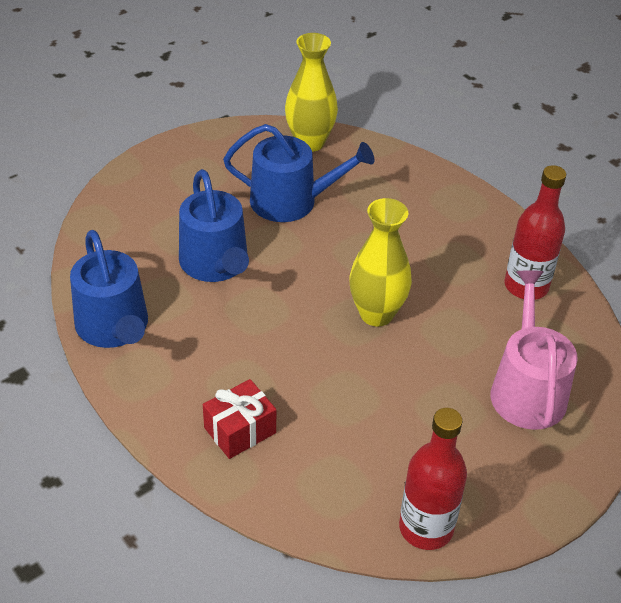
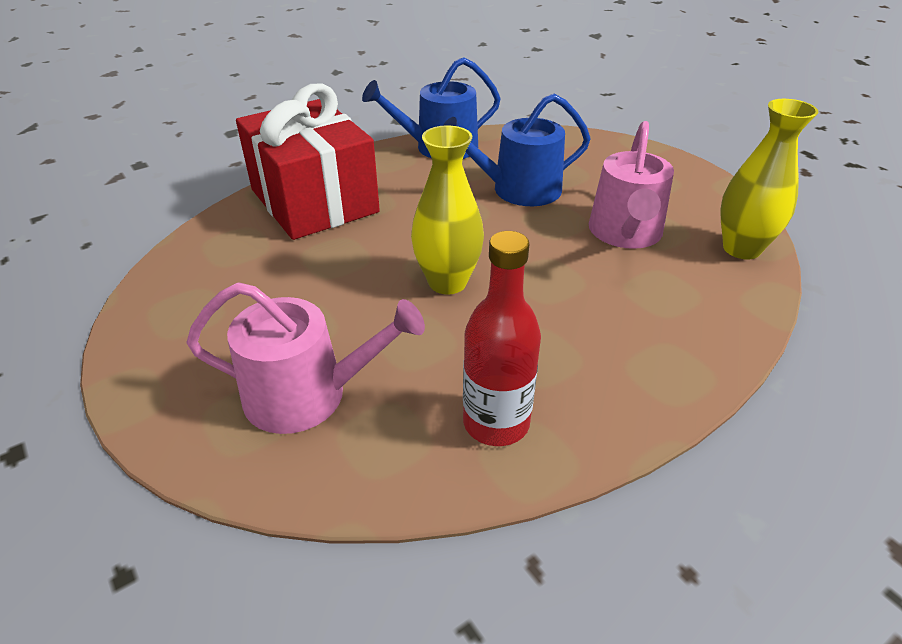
camera: 95 degrees right, 5 degrees down
(240, 430) = (314, 201): red gift -> red gift, size x2.25
(291, 201) = (625, 233): blue watering can -> pink watering can
(426, 528) = (160, 295): red bottle -> none

